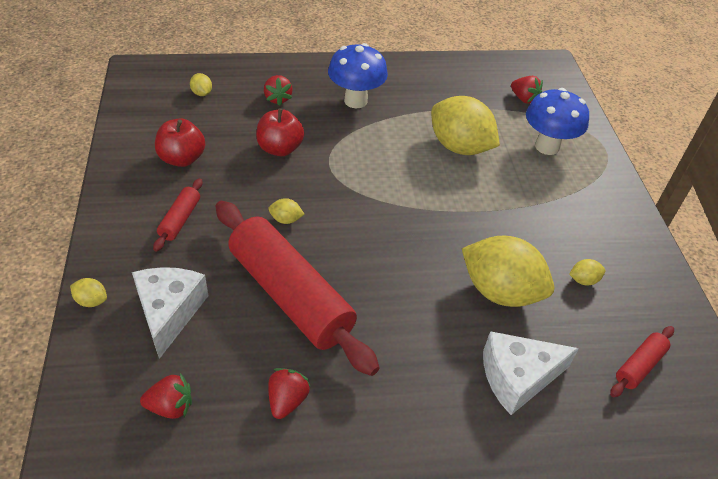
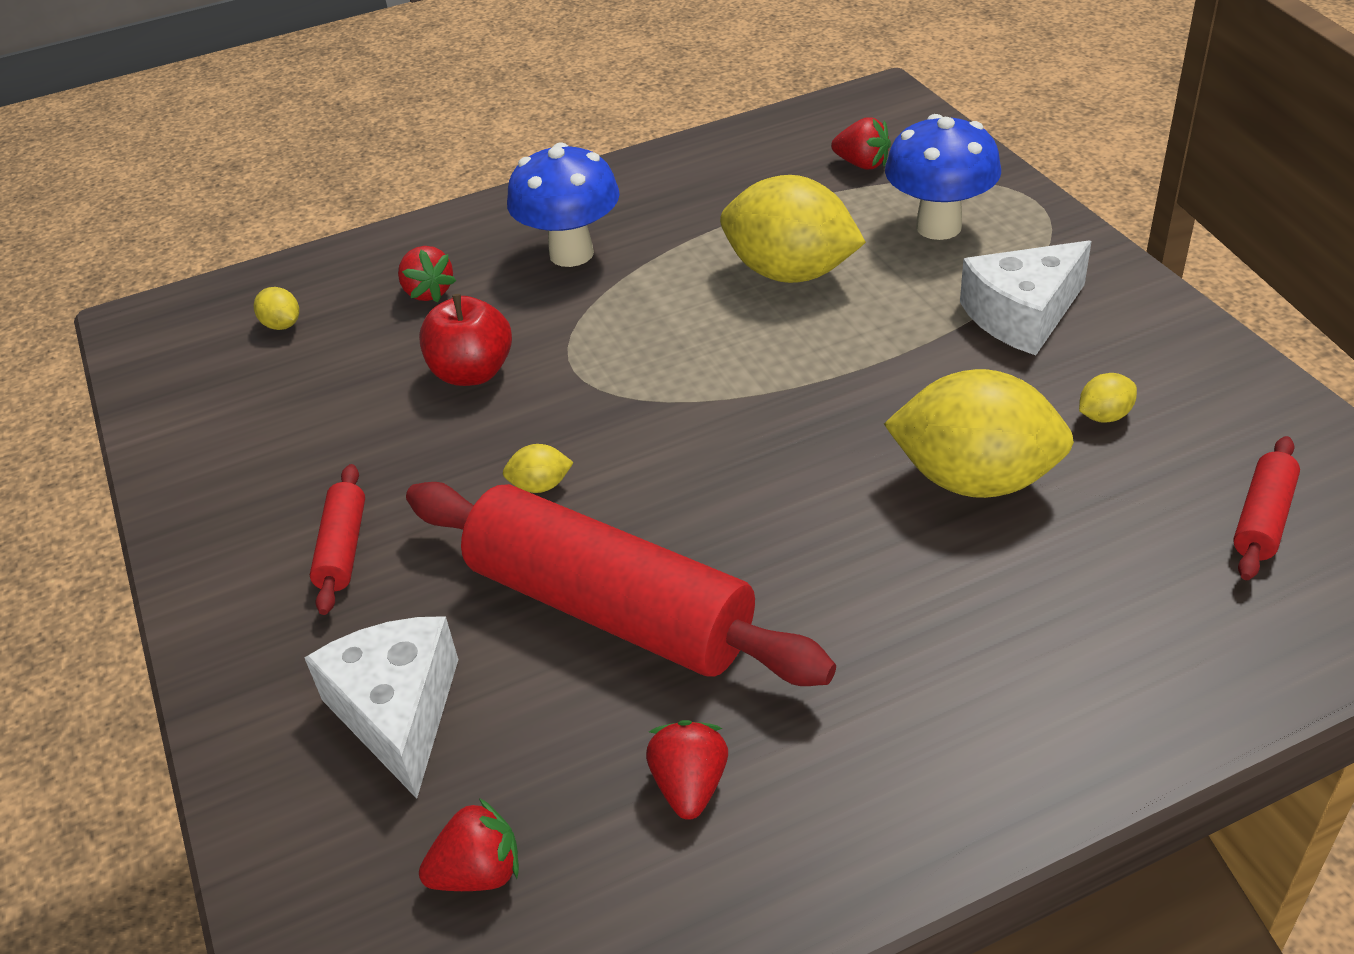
camera: 10 degrees left, 5 degrees down
(91, 301) = (238, 743): yellow lemon -> none
(182, 159) = (297, 445): red apple -> none
(517, 377) = (1073, 606): white cheese -> white cheese (1022, 315)

